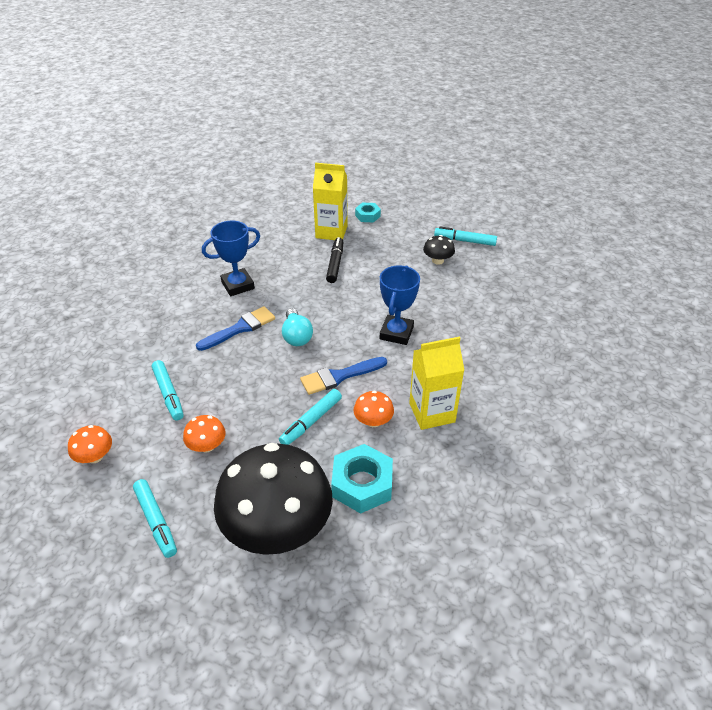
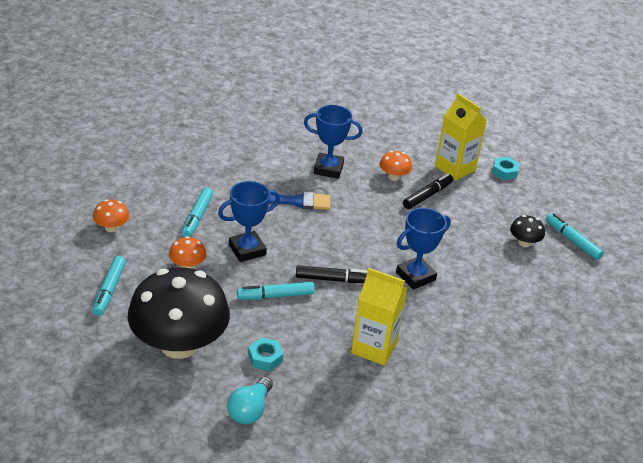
camera: 35 degrees right, 5 degrees down
(244, 396) = (247, 250): none -> blue trophy
(296, 336) = (332, 232): turquoise light bulb -> turquoise light bulb (250, 410)
(339, 376) = (332, 279): blue brush -> black marker
(362, 484) = (265, 358): turquoise nut -> turquoise nut, size x0.57
(373, 421) = (321, 324): orange mushroom -> orange mushroom (394, 177)

